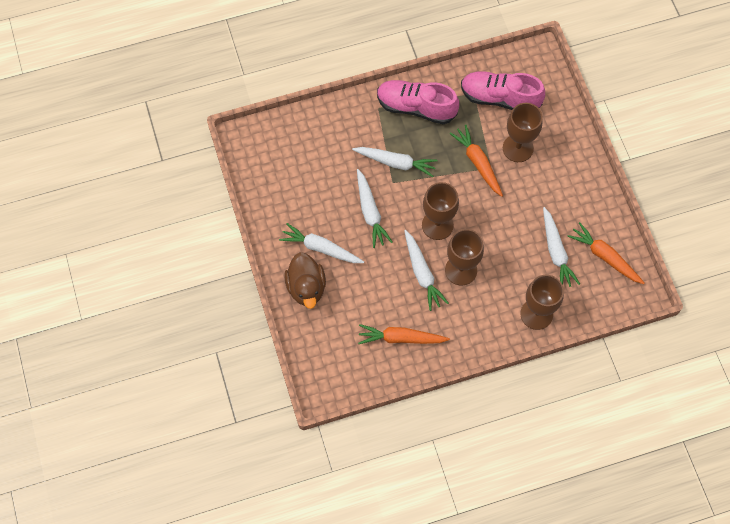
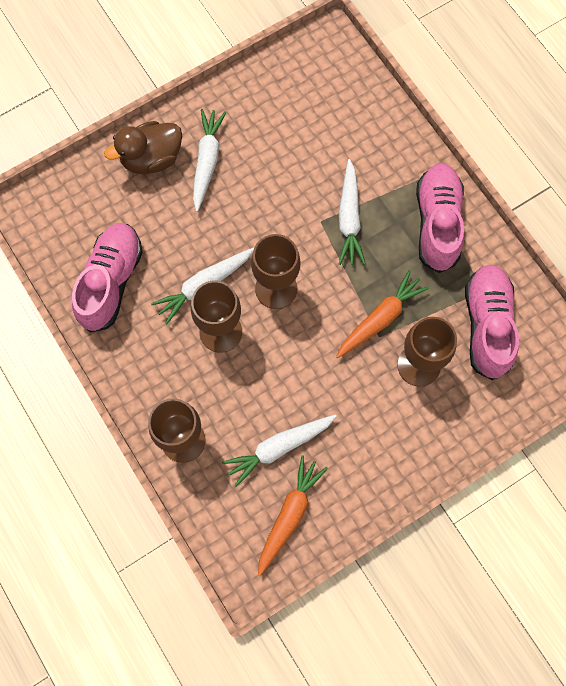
camera: 75 degrees right, 5 degrees up
(370, 212) = (272, 205): white carrot -> none
(401, 338) = (111, 282): orange carrot -> pink shoe

